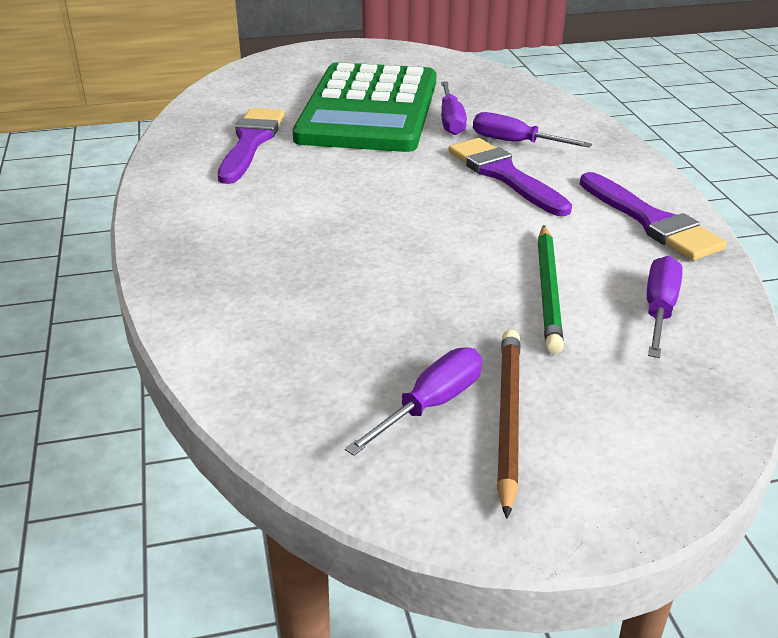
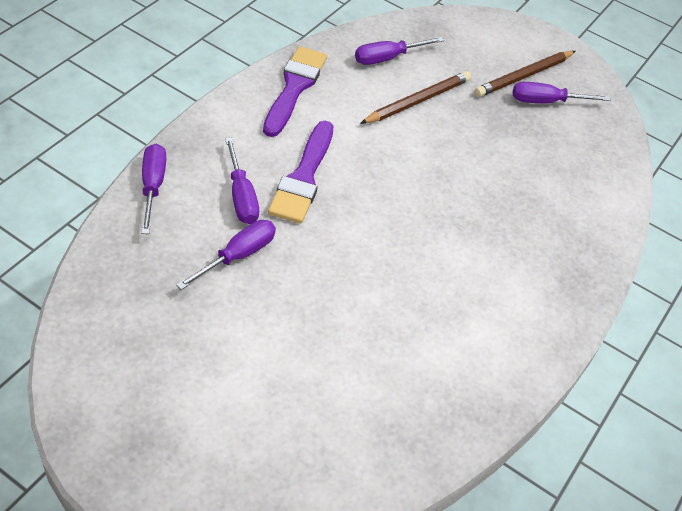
camera: 140 degrees left, 15 degrees up
(250, 142) = (415, 363): purple brush -> none
(369, 109) = (270, 326): green calculator -> none
(548, 291) = (417, 101): green pencil -> brown pencil
(570, 115) = (152, 186): none -> purple screwdriver

